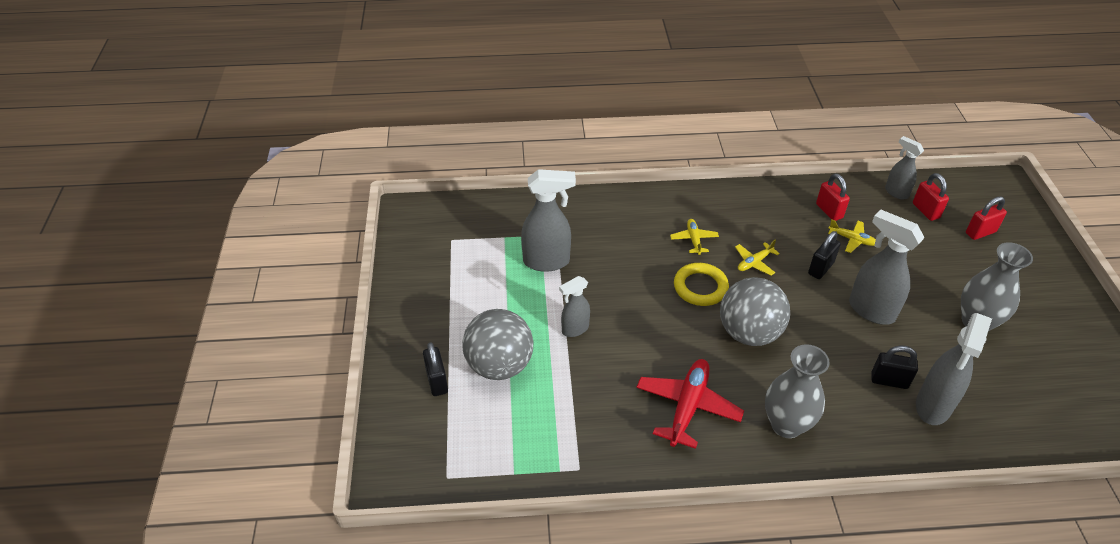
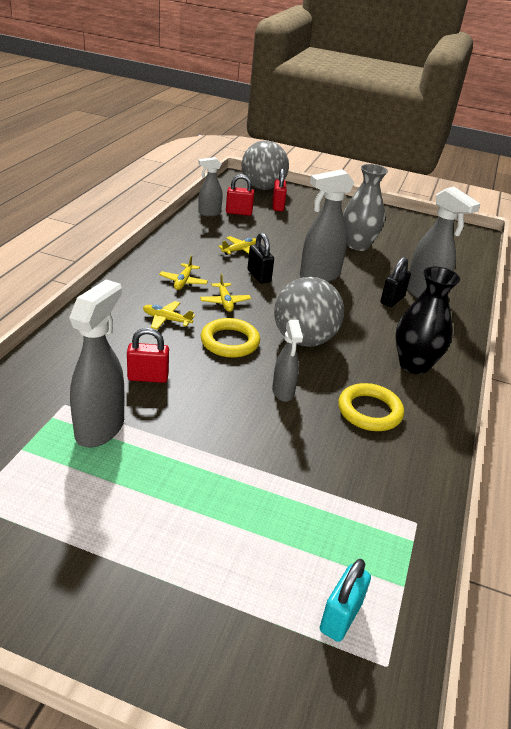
camera: 70 degrees left, 10 degrees down
(437, 381) = (219, 618): black padlock -> none
(469, 442) = (340, 617): none -> turquoise padlock
(499, 365) = (233, 536): grey ball -> grey ball (262, 188)
(574, 329) = (221, 447): grey spray bottle -> grey spray bottle (283, 392)
(687, 407) = (369, 411): red plane -> yellow ring
(757, 226) = (183, 281): none -> yellow plane
(786, 425) = (414, 365): grey vase -> black vase
(829, 211) = (200, 245): red padlock -> red padlock (148, 377)

